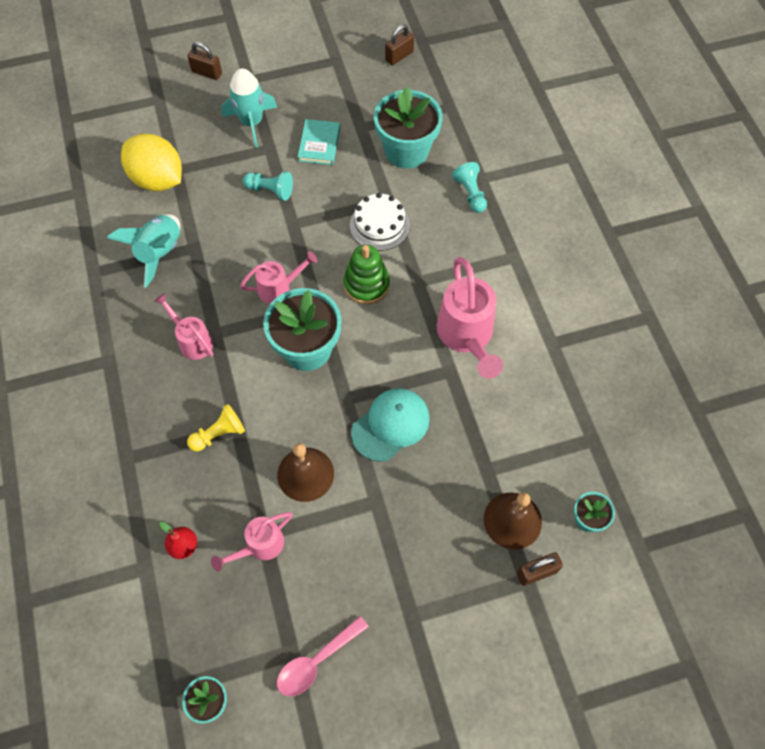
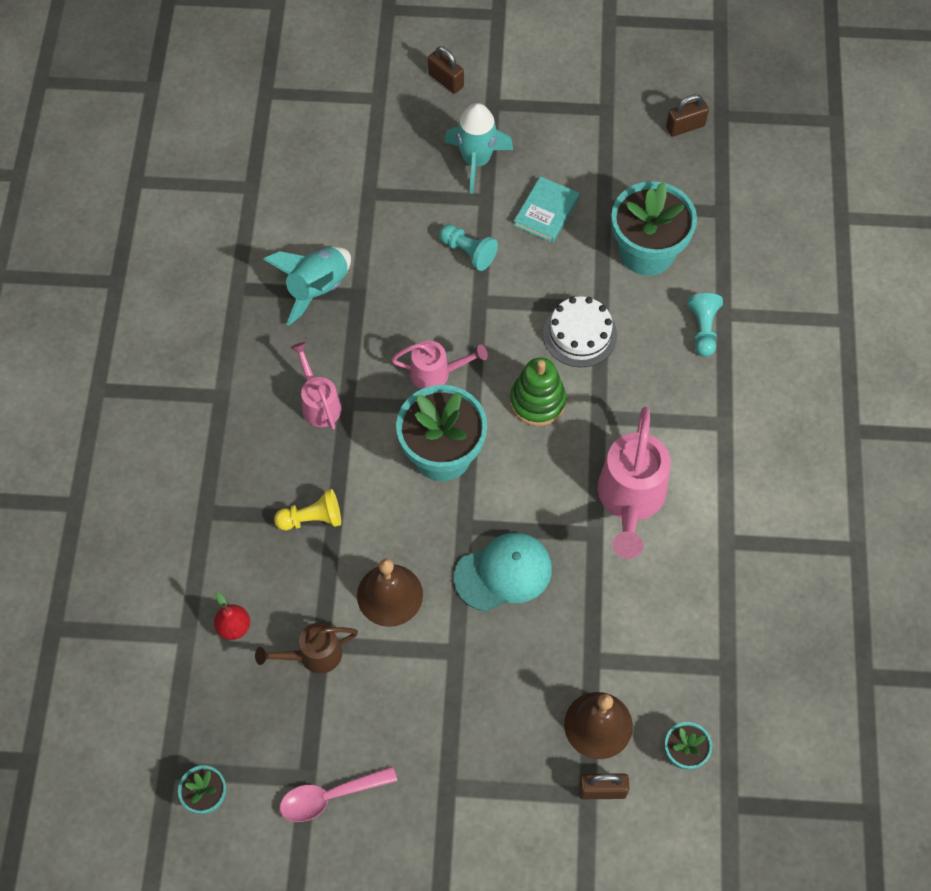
camera: 20 degrees right, 0 degrees up
(158, 179) = (344, 199): yellow lemon -> none
(260, 546) = (313, 655): pink watering can -> brown watering can

